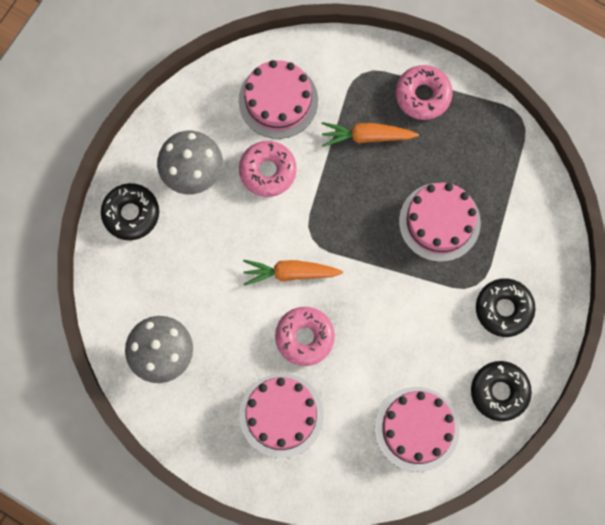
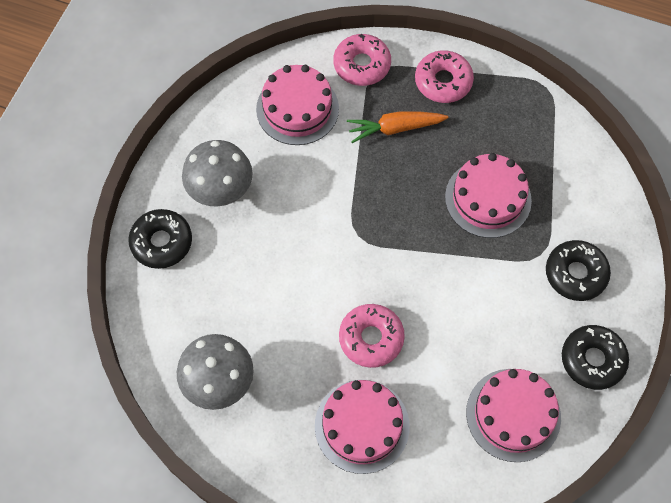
camera: 10 degrees left, 10 degrees down
(267, 171) = (299, 177): pink donut -> pink donut (362, 65)
(290, 273) = (343, 274): orange carrot -> none

